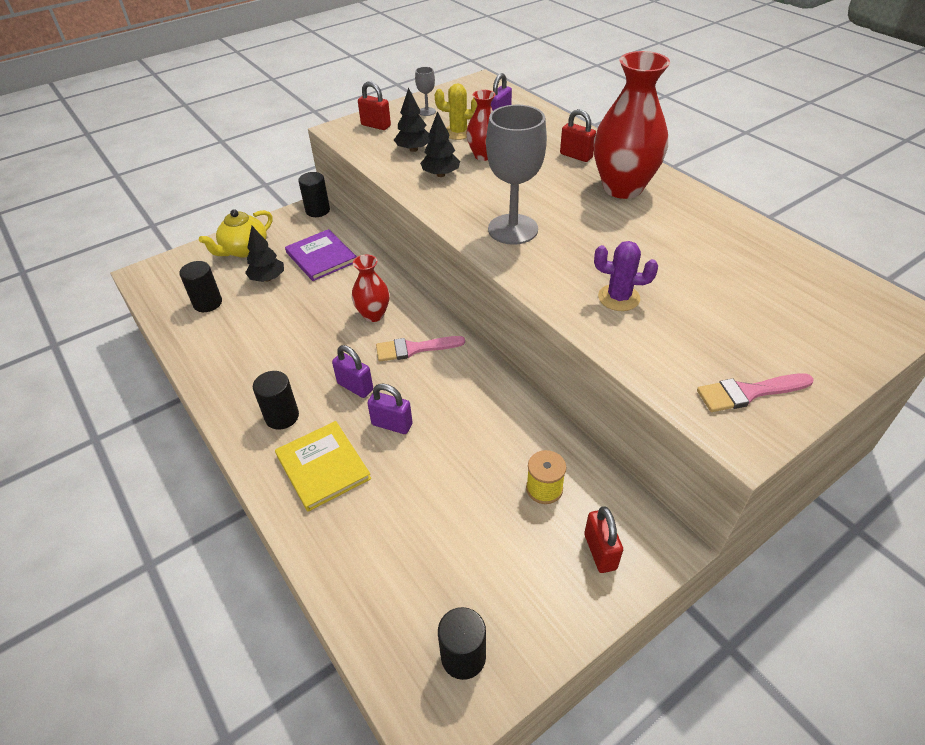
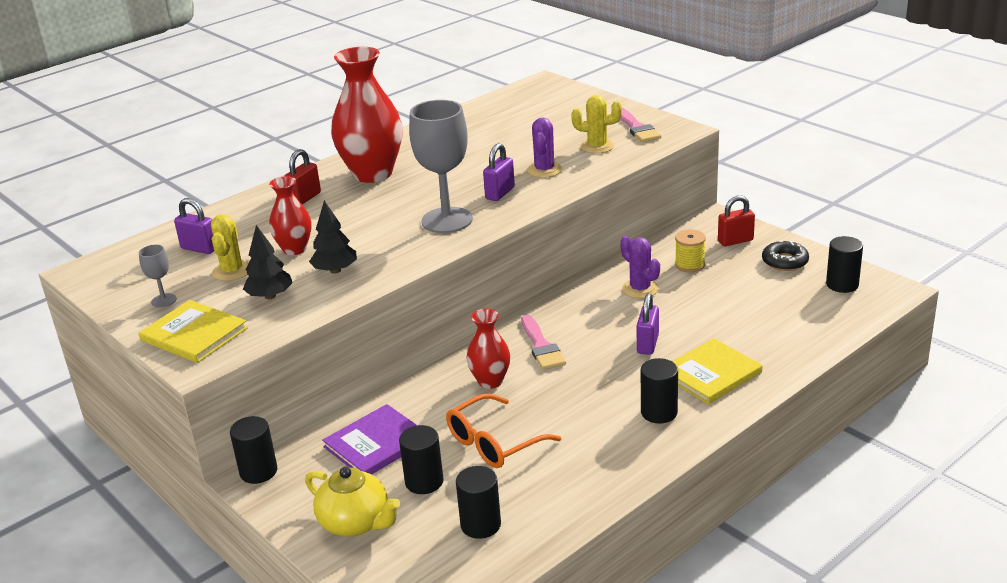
camera: 95 degrees left, 15 degrees down
(267, 278) = (424, 482): black tree -> black cylinder
(292, 313) = (493, 443): none -> orange glasses
(355, 387) = (604, 374): purple padlock -> purple padlock (500, 193)
(376, 125) = (194, 334): red padlock -> yellow book
(498, 433) = (640, 289): none -> purple cactus
(536, 599) = (785, 261): none -> black donut
(685, 347) = (597, 146): none -> yellow cactus

